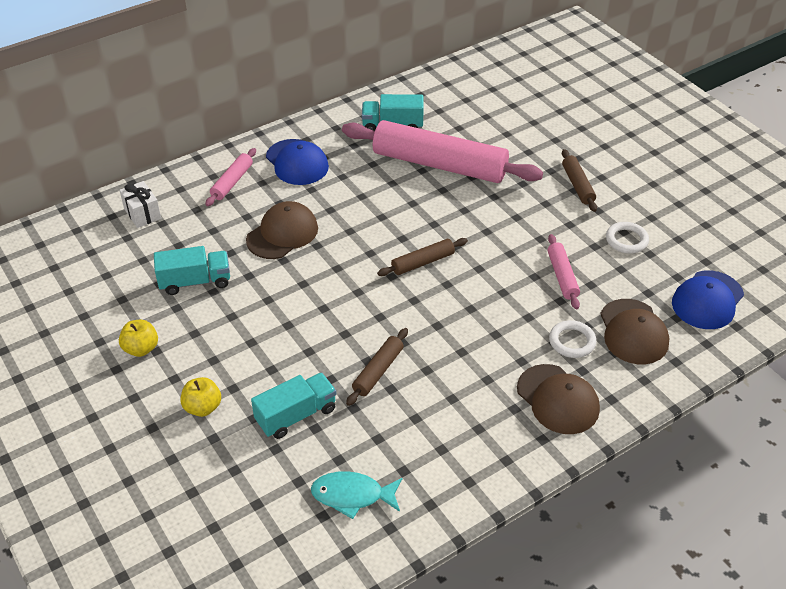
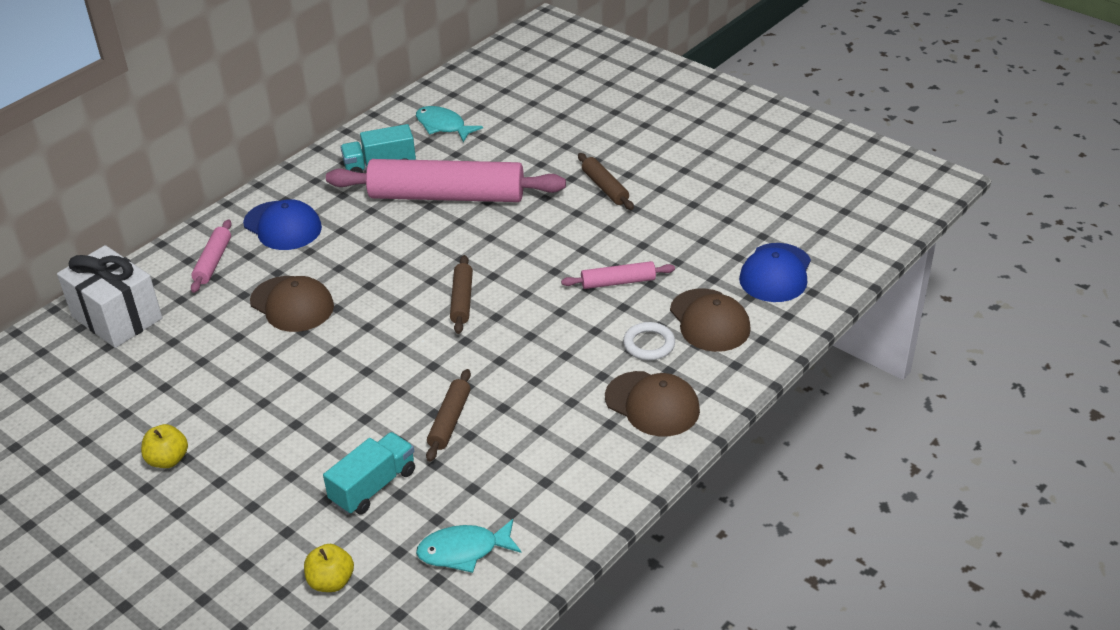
camera: 15 degrees left, 5 degrees down
(142, 214) = (117, 317): white gift -> white gift, size x1.84
(195, 281) = (207, 376): turquoise truck -> none
(203, 407) = (263, 503): yellow apple -> yellow apple (331, 581)
(282, 234) = (292, 304): brown cap -> brown cap turned 105 degrees clockwise
(422, 262) = (462, 300): brown rolling pin -> brown rolling pin turned 45 degrees counterclockwise
(456, 100) = (443, 126): none -> turquoise fish
(562, 276) = (618, 282): pink rolling pin -> pink rolling pin turned 75 degrees counterclockwise
(626, 240) = (674, 232): white ring -> none

